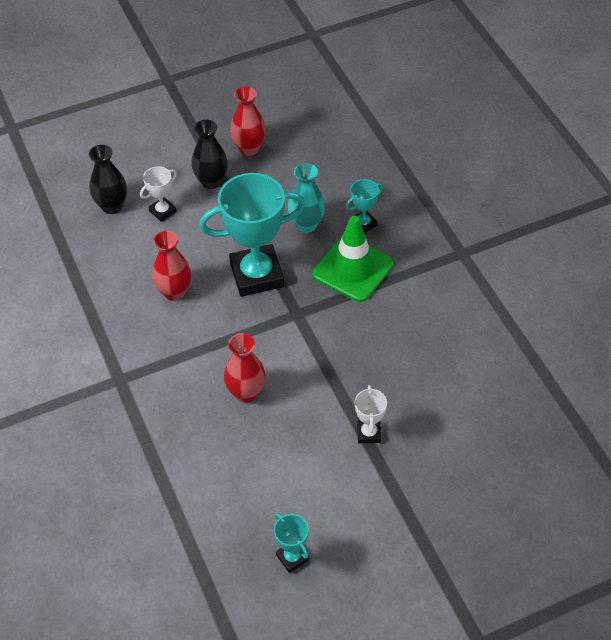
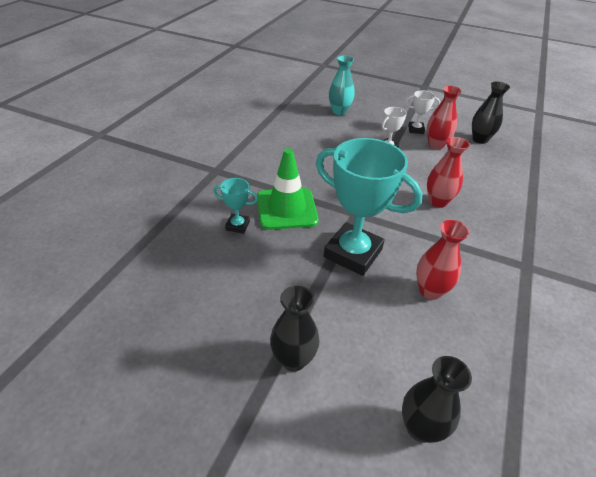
camera: 135 degrees left, 10 degrees down
(162, 211) = (372, 371): white trophy -> white trophy (415, 129)
(249, 148) = (217, 361): red vase -> red vase (436, 145)
(292, 557) = (480, 139): turquoise trophy -> black vase
(306, 225) = (272, 256): turquoise vase -> turquoise vase (339, 111)

